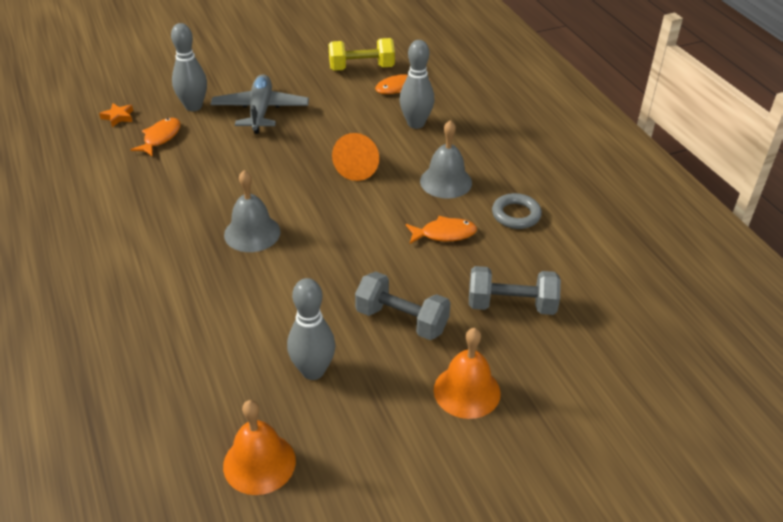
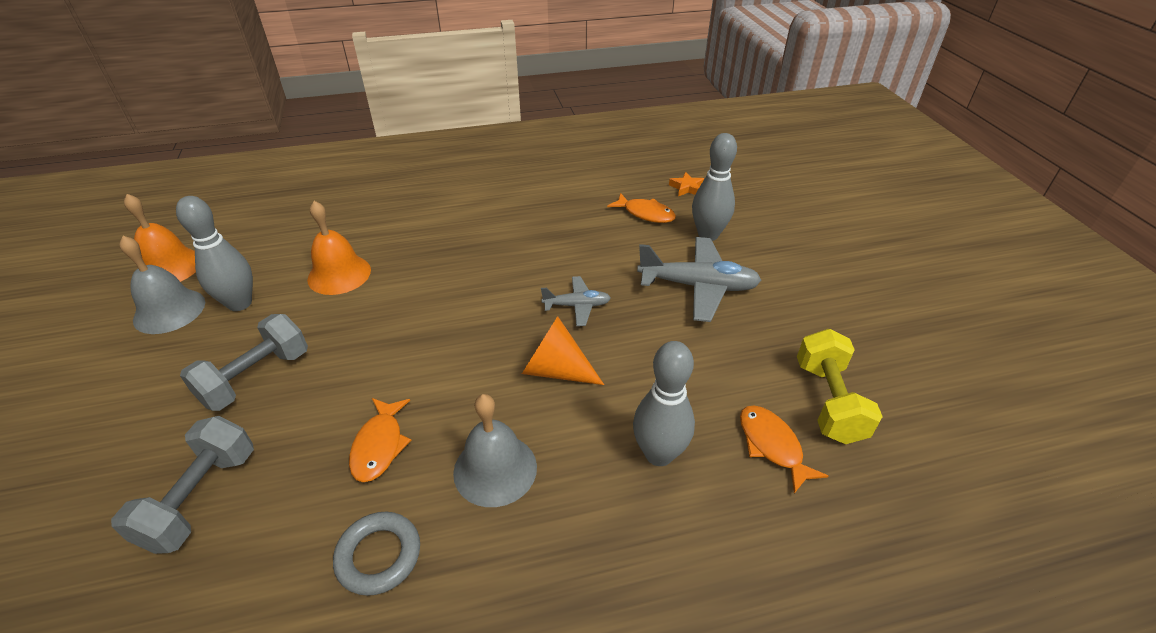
camera: 100 degrees right, 0 degrees up
(252, 233) = (460, 272): grey bell -> grey bell (169, 311)
(289, 164) = (577, 306): none -> grey plane
(467, 391) = (114, 420): orange bell -> orange bell (339, 274)

